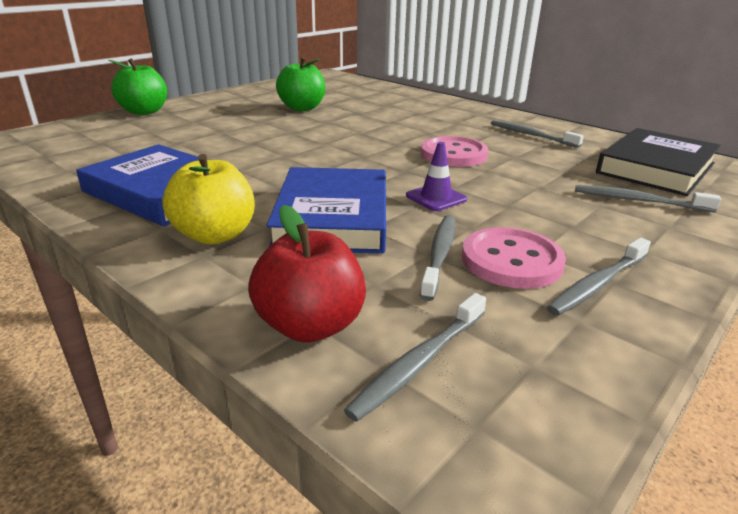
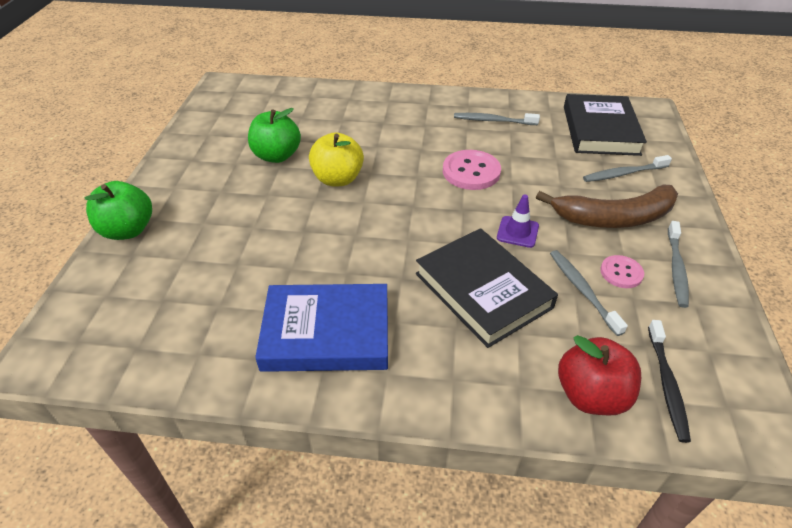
camera: 35 degrees left, 15 degrees up
(215, 235) = (434, 355): yellow apple -> yellow apple (338, 179)
(333, 217) = (483, 290): blue book -> black book
(419, 362) = (666, 384): grey toothbrush -> black toothbrush
(511, 261) = (621, 273): pink button -> pink button, size x0.59
(571, 223) = (614, 217): none -> brown banana

